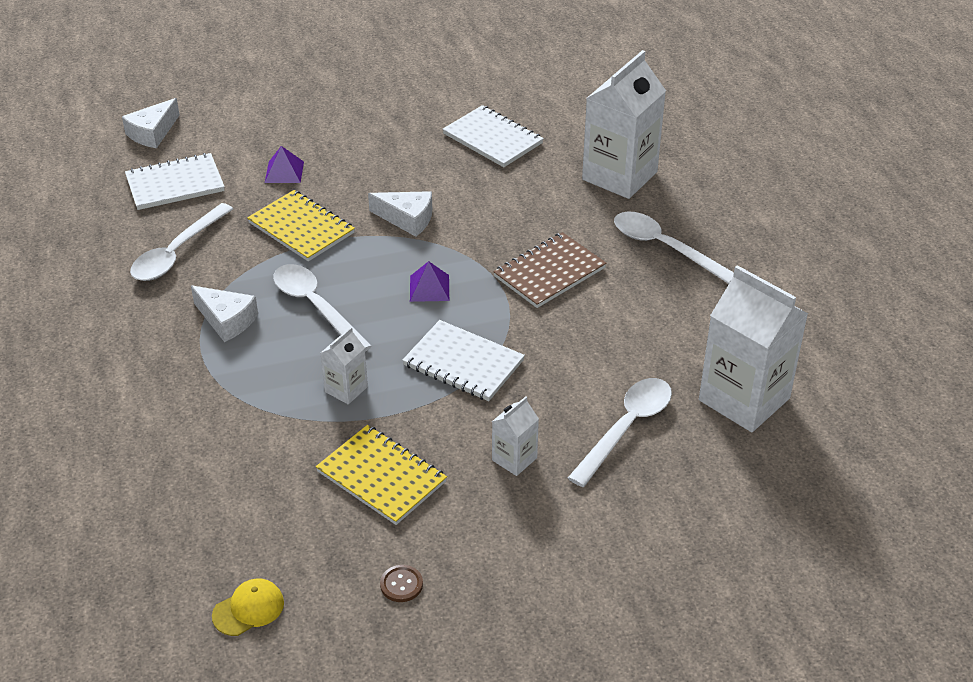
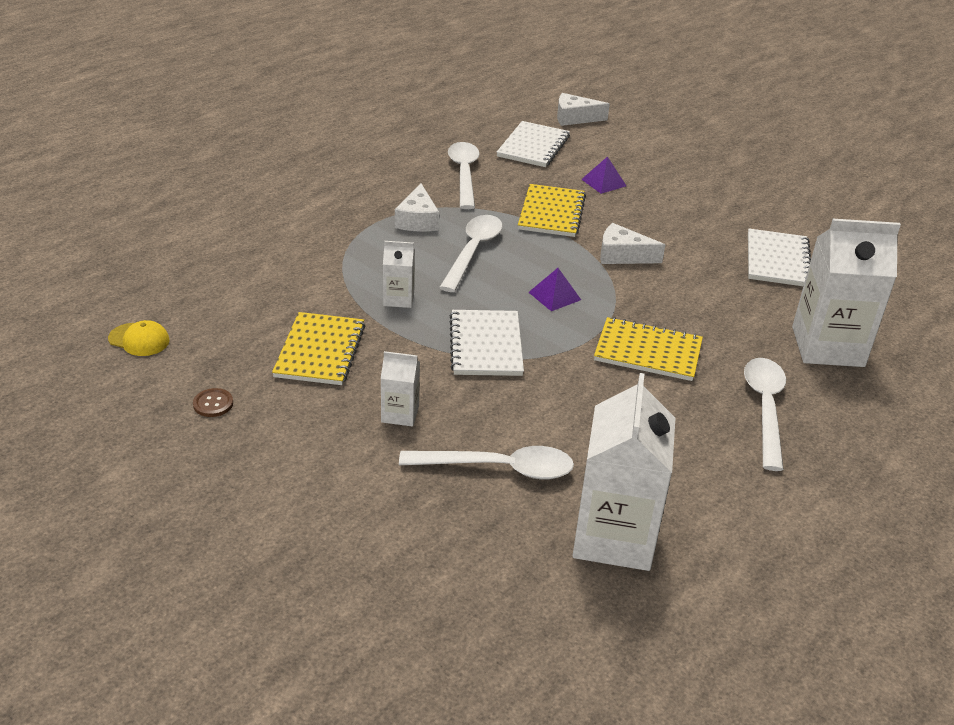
camera: 55 degrees right, 5 degrees down
(175, 184) = (533, 146): white notebook -> white notebook turned 75 degrees clockwise
(177, 252) = (464, 174): white spoon -> white spoon turned 90 degrees clockwise
(407, 219) = (622, 255): white cheese -> white cheese turned 120 degrees clockwise
(549, 272) = (648, 352): brown notebook -> yellow notebook

